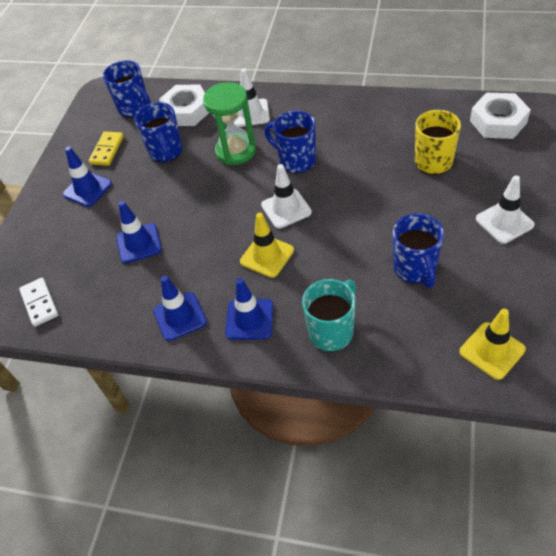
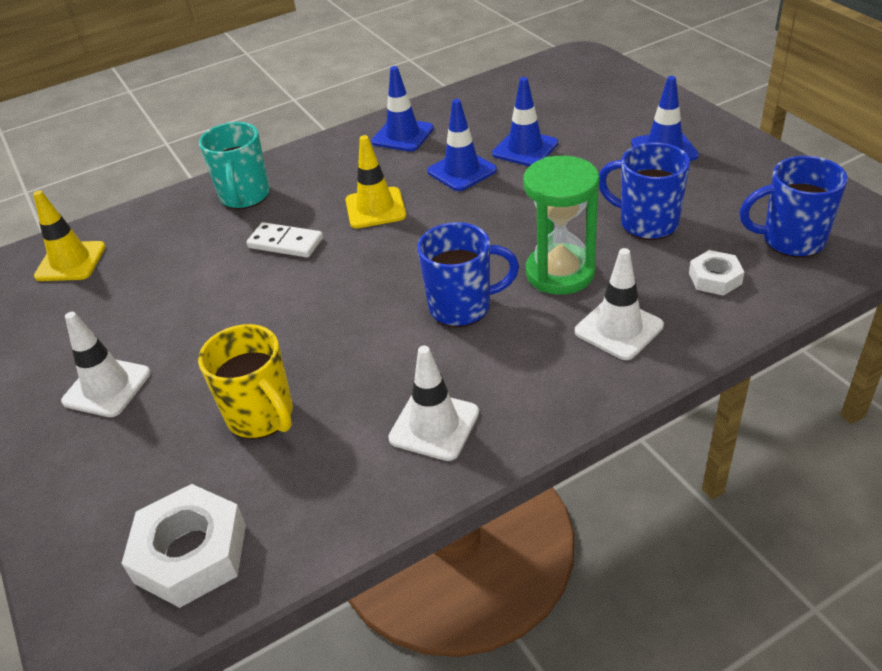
camera: 135 degrees right, 10 degrees down
(40, 303) = (541, 81): white domino -> white domino (285, 243)
(107, 150) = (721, 186): yellow domino -> none
(186, 111) = (715, 278): white nut -> white nut, size x0.56
(249, 319) = (334, 165): blue traffic cone -> blue traffic cone (462, 171)
(286, 209) = (407, 254): white traffic cone -> white traffic cone (434, 425)
(415, 269) = (195, 281): blue mug -> none

